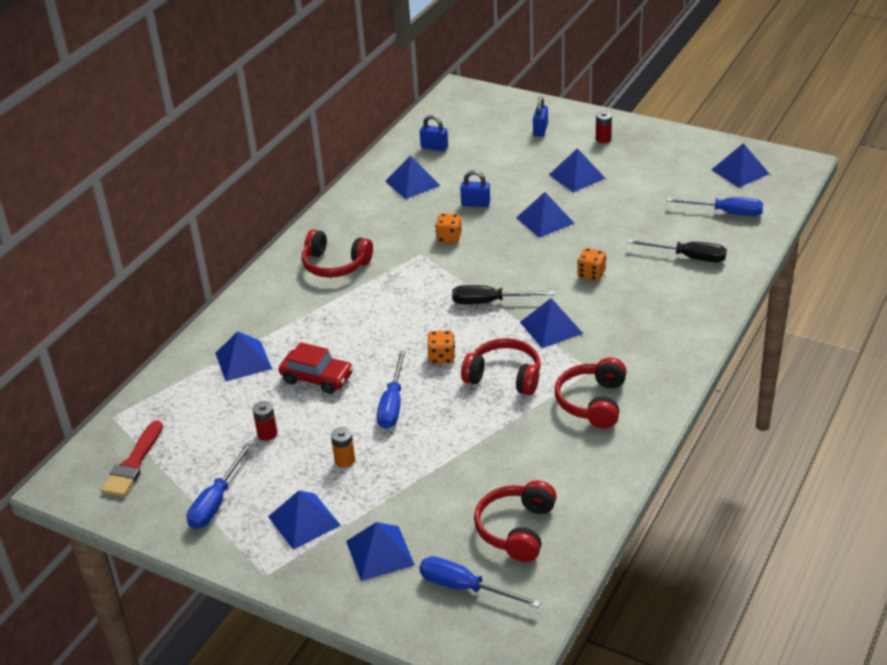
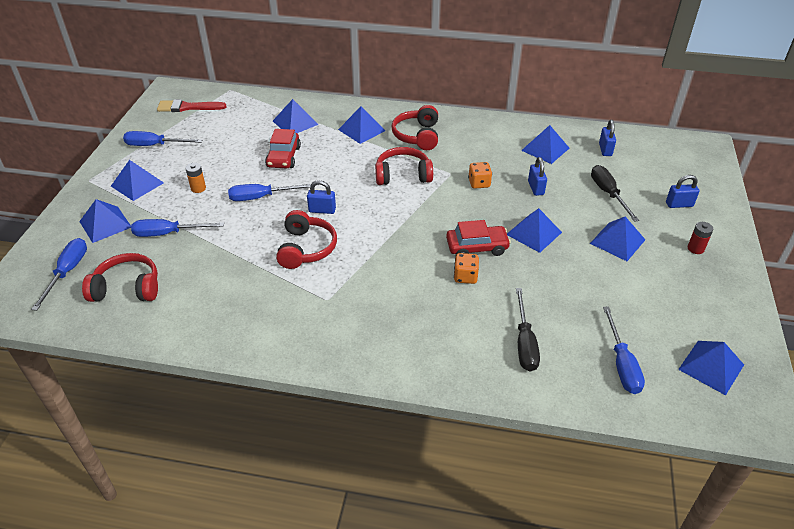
camera: 70 degrees right, 5 degrees up
(267, 433) = (222, 150): red battery -> none
(427, 491) = (168, 233): none -> blue screwdriver
(441, 357) = (322, 210): orange dice -> blue padlock
(490, 302) = (401, 222): black screwdriver -> black screwdriver (608, 194)
(551, 259) = (477, 247): none -> red car
(551, 327) = (378, 264): blue pyramid -> blue pyramid (361, 130)
(592, 402) = (284, 307): red headphones -> red headphones (403, 175)

